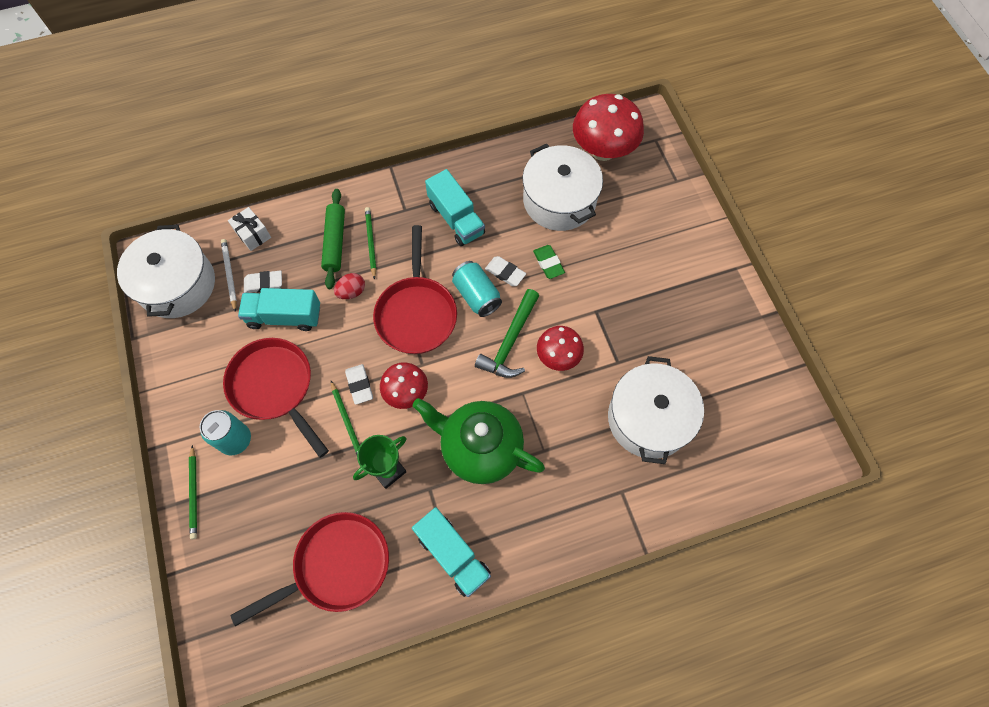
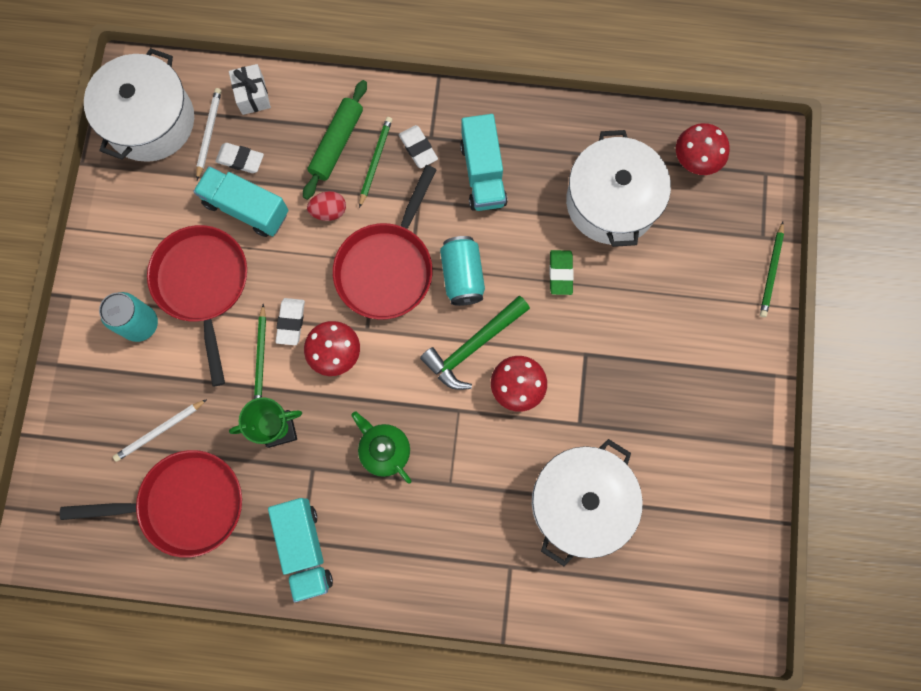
camera: 25 degrees right, 10 degrees up
(194, 493) = (78, 362): green pencil -> green pencil (771, 271)
(289, 517) = (160, 431): none -> white pencil
(480, 448) = (384, 450): green teapot -> green teapot, size x0.55
(505, 273) = (506, 263): white eraser -> white eraser (418, 148)
(603, 150) = (695, 160): red mushroom -> red mushroom, size x0.59

